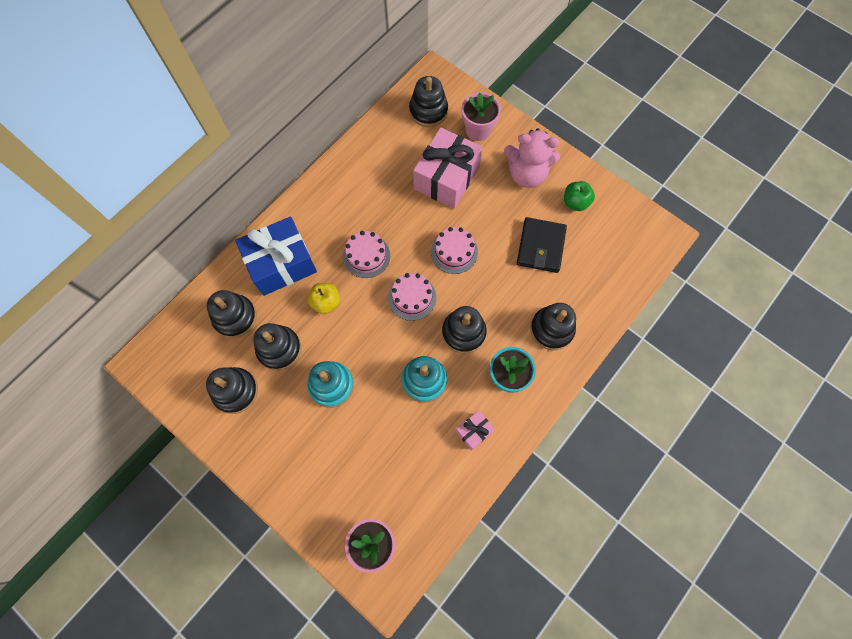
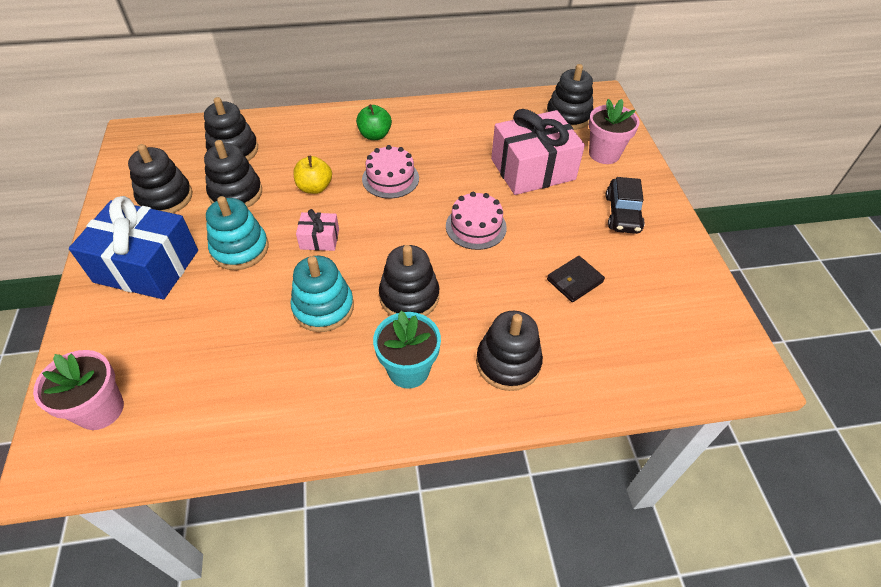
camera: 40 degrees right, 20 degrees down
(281, 264) = (314, 140): blue gift -> blue gift (147, 266)
(412, 297) = (393, 234): pink cake -> none
(474, 431) = (316, 392): pink gift -> pink gift (319, 239)
(527, 174) = (622, 214): pink teddy bear -> black car
(540, 247) = (574, 281): black wallet -> black wallet, size x0.63
(575, 202) = (656, 269): green apple -> green apple (375, 135)

